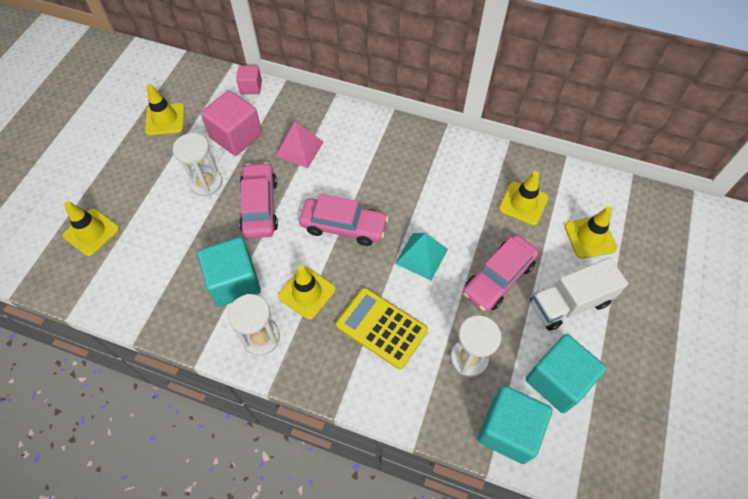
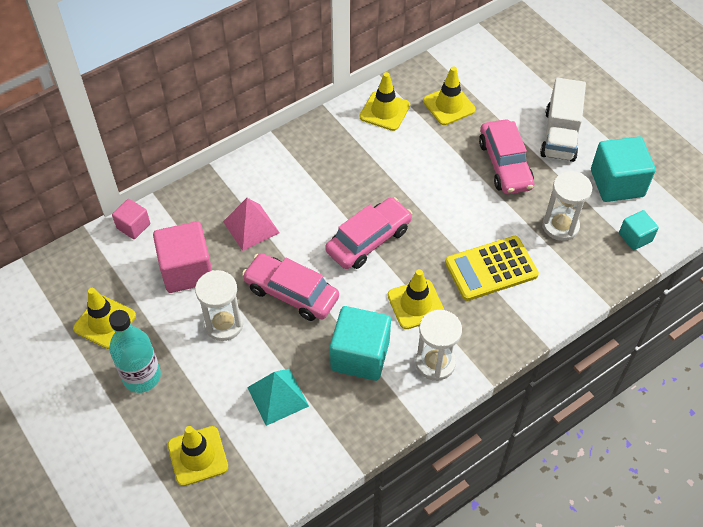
camera: 55 degrees left, 5 degrees down
(135, 164) = (141, 376): none -> turquoise bottle
(421, 256) = (444, 202): turquoise pyramid -> turquoise pyramid (278, 396)
(508, 430) = (635, 237): turquoise cube -> turquoise cube, size x0.55
(590, 237) = (513, 86): yellow traffic cone -> yellow traffic cone (384, 111)

